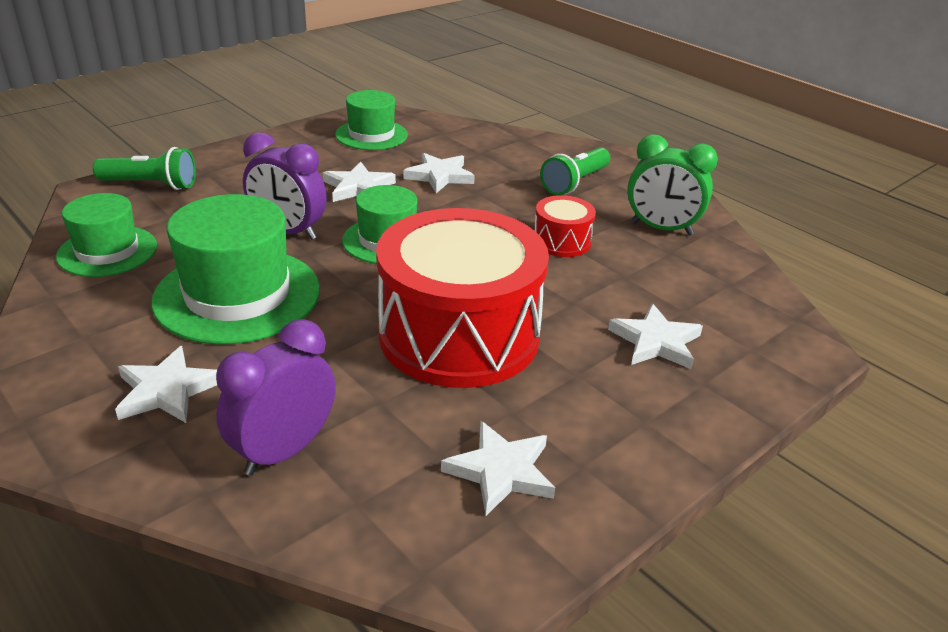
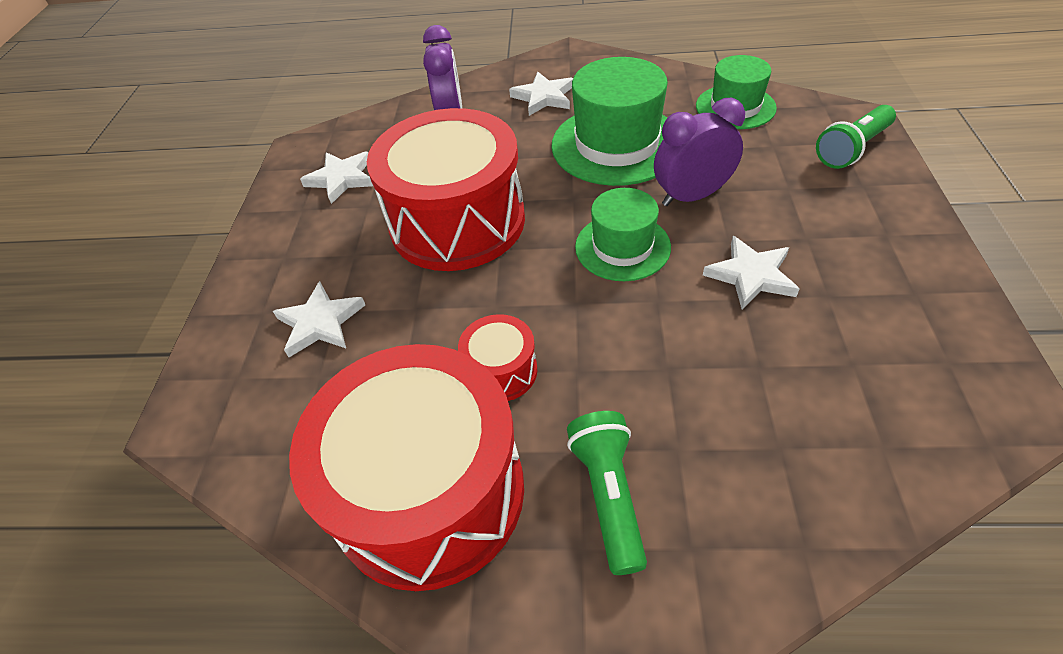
camera: 140 degrees right, 15 degrees up
(371, 135) = (914, 358): green hat -> none
(440, 176) = (732, 359): white star -> none
(661, 228) = (429, 491): green clock -> red drum

